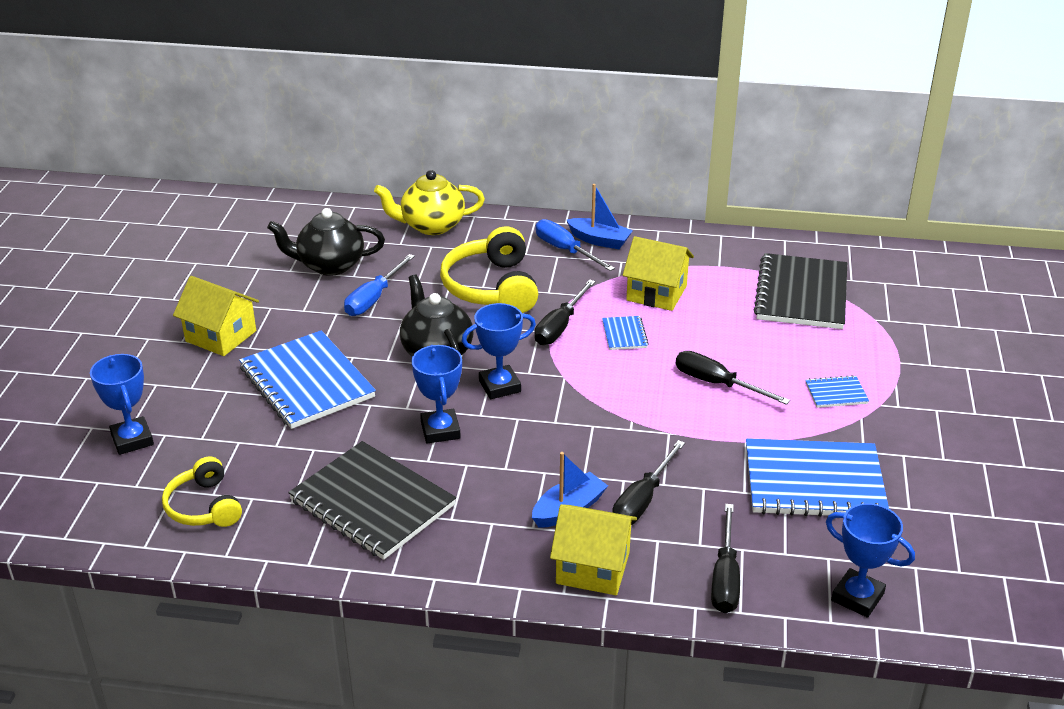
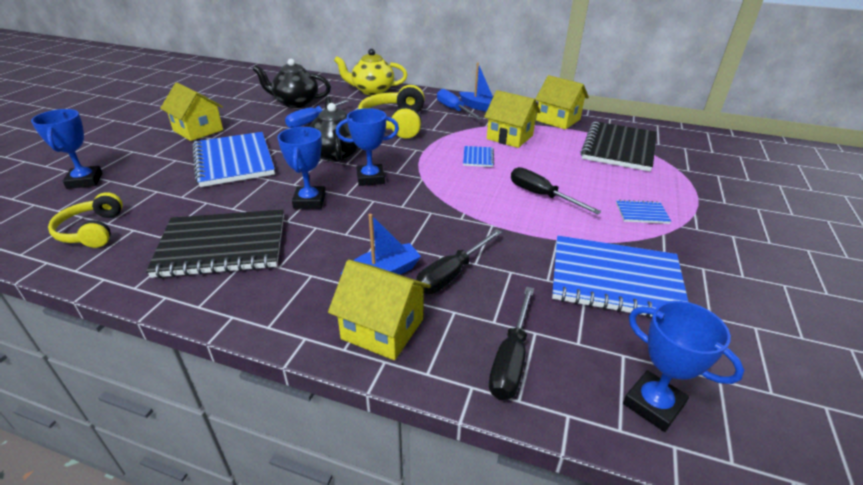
camera: 10 degrees right, 0 degrees up
(372, 503) = (223, 245): black notebook -> black notebook turned 60 degrees counterclockwise
(560, 326) = (432, 148): black screwdriver -> none
(714, 252) = (558, 120): none -> yellow house

